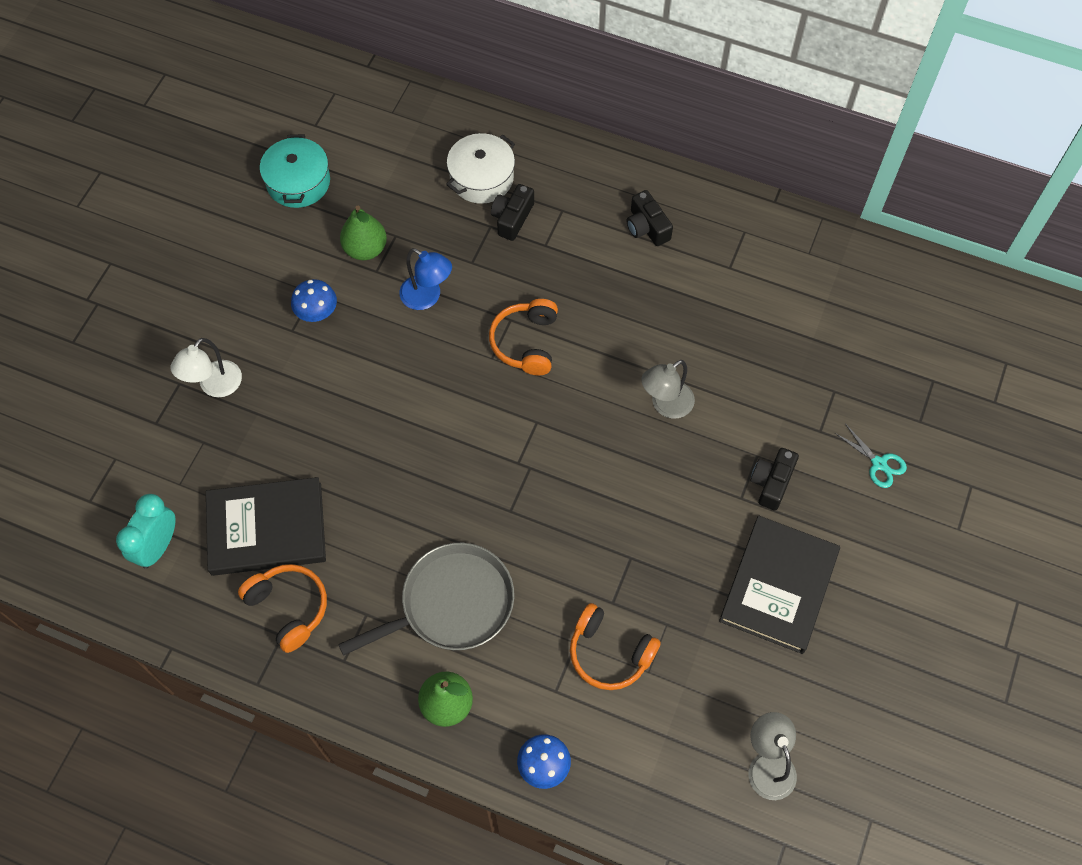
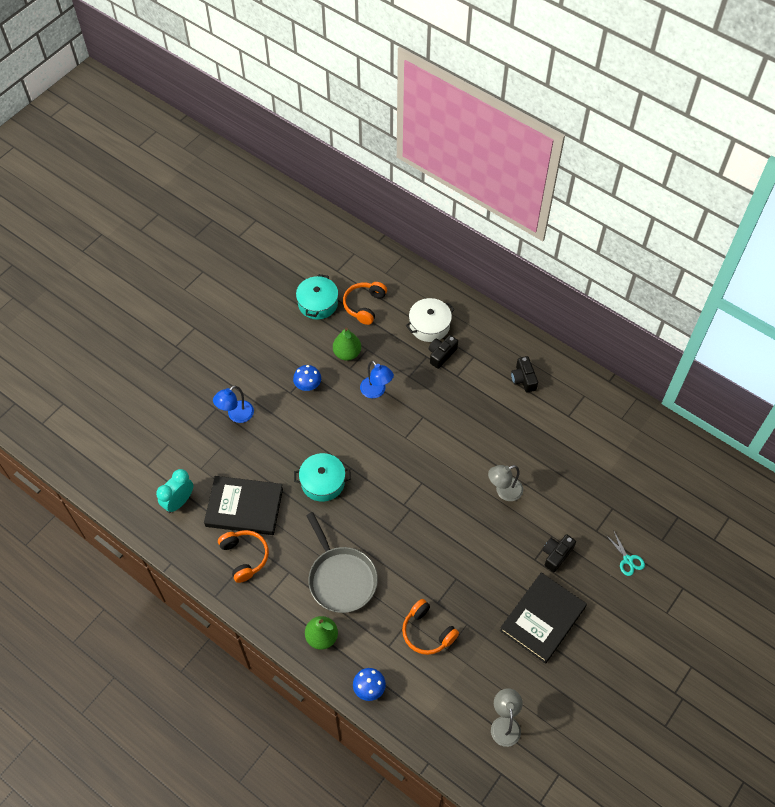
camera: 15 degrees right, 5 degrees down
(215, 386) = (236, 415): white lamp -> blue lamp
(382, 459) = (323, 482): none -> turquoise pot
(452, 604) = (341, 579): grey pan -> grey pan turned 75 degrees clockwise
(526, 343) = (428, 433): orange headphones -> orange headphones (364, 305)

